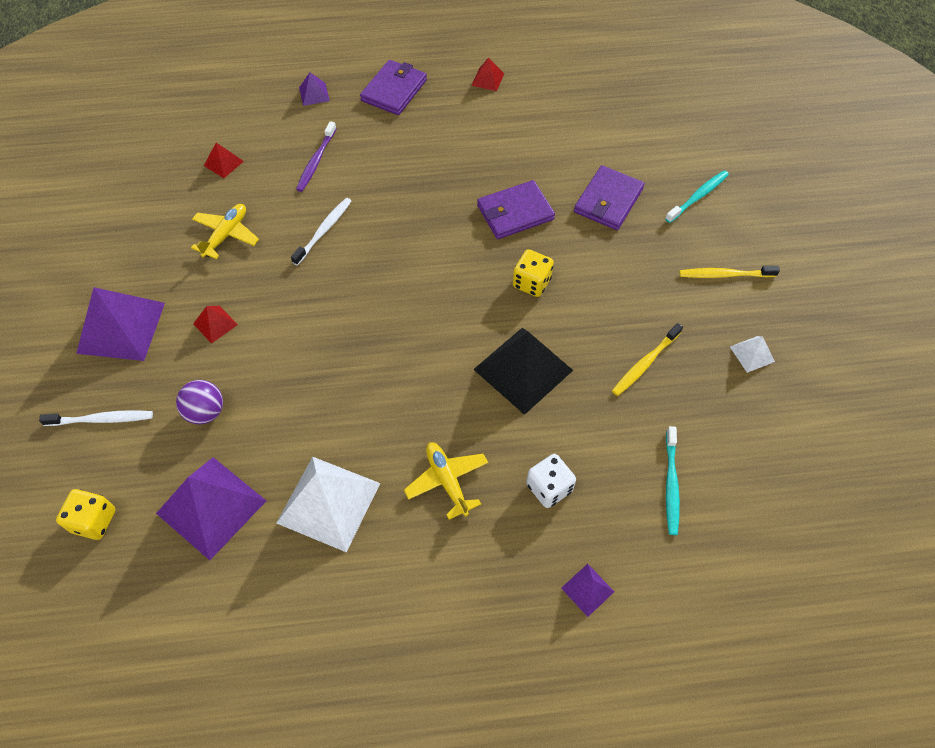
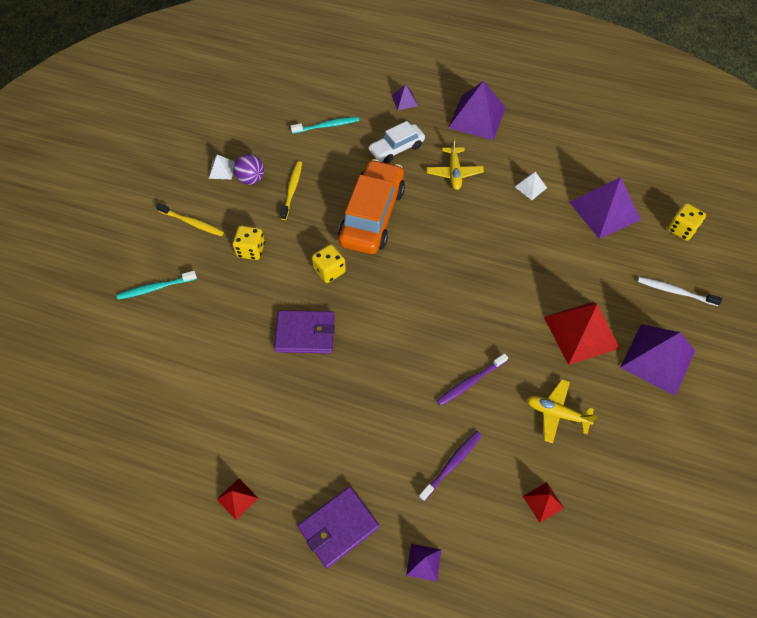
camera: 155 degrees left, 0 degrees up
(206, 412) = (599, 269): purple ball -> purple ball (251, 179)
(215, 324) = (581, 332): red pyramid -> red pyramid, size x2.15
(226, 235) = (556, 413): yellow plane -> yellow plane turned 60 degrees clockwise
(324, 230) = (470, 382): white toothbrush -> purple toothbrush
(328, 503) = (530, 187): white pyramid -> white pyramid, size x0.47
(456, 606) = (477, 117): none -> purple pyramid
(523, 369) = (372, 215): black pyramid -> orange car
(549, 488) = (396, 148): white dice -> white car
(608, 201) = (225, 313): purple wallet -> none
(634, 271) = (251, 250): none -> yellow dice
(645, 363) = (292, 189): yellow toothbrush -> yellow toothbrush turned 60 degrees counterclockwise
(671, 484) = (327, 126): turquoise toothbrush -> turquoise toothbrush turned 45 degrees clockwise

